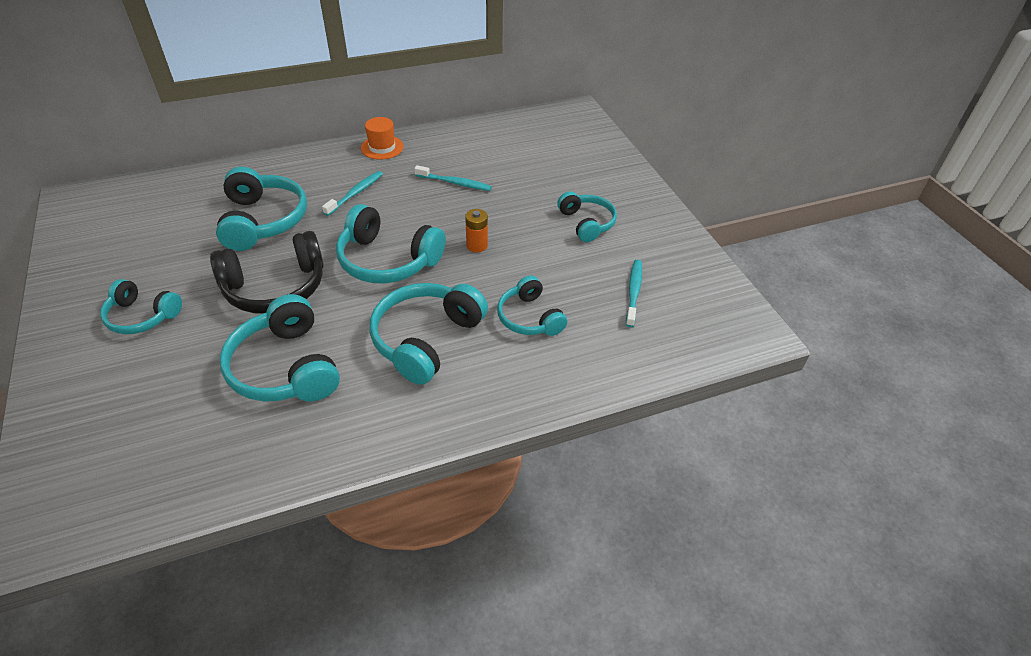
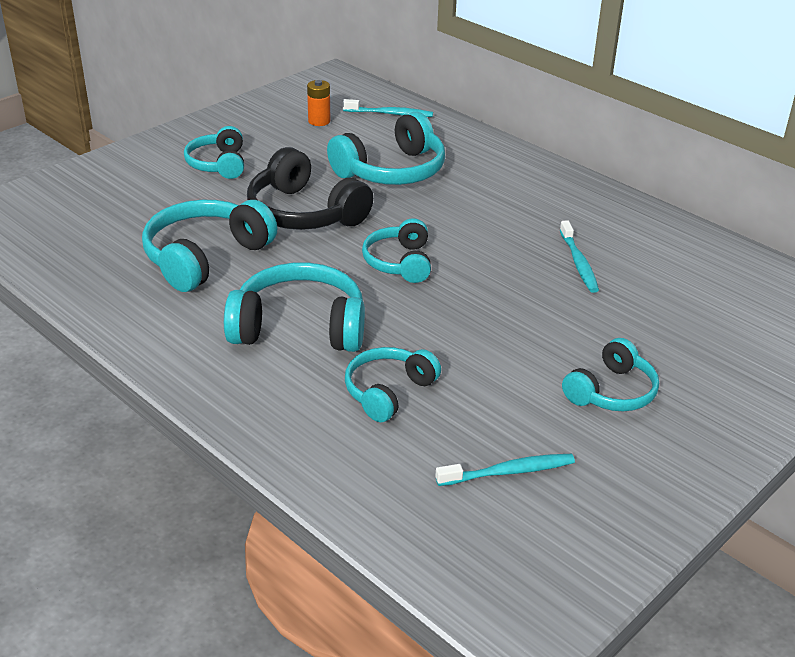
camera: 65 degrees right, 10 degrees down
(355, 193) = (488, 205): turquoise toothbrush -> turquoise toothbrush (390, 114)
(382, 147) = (587, 193): orange hat -> none
(388, 260) = (399, 262): turquoise headphones -> turquoise headphones, size x0.63
(477, 245) = (480, 314): orange battery -> orange battery (319, 121)

